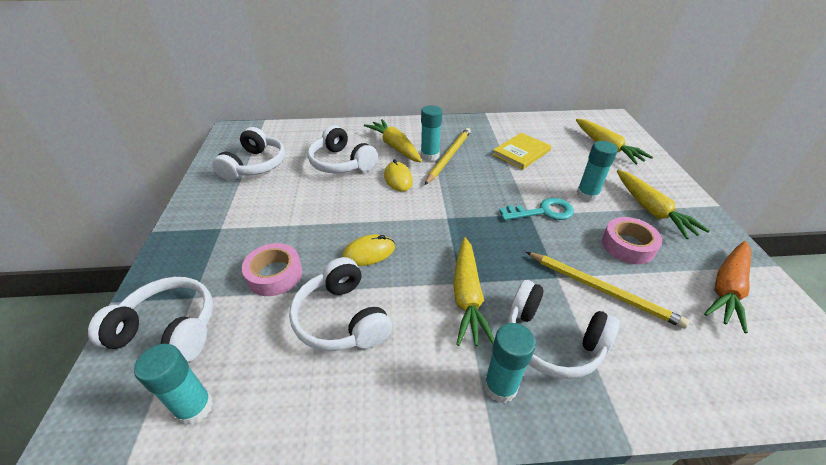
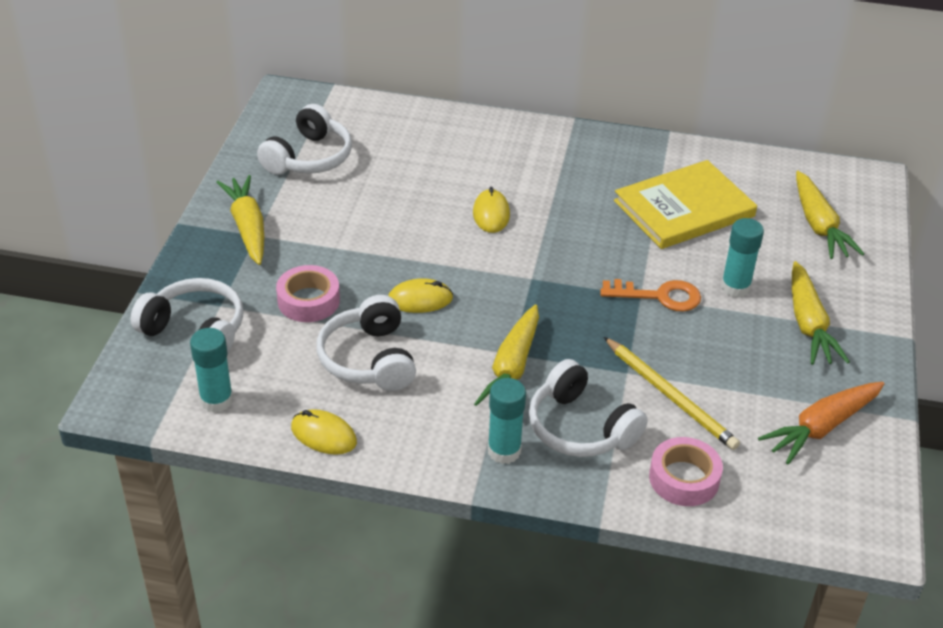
camera: 15 degrees right, 0 degrees up
(318, 420) = (323, 435): none -> yellow mouse
(341, 163) = (423, 176): white headphones -> none
(395, 147) = (506, 165): yellow carrot -> yellow carrot (248, 228)
(430, 156) = (549, 188): turquoise glue stick -> none
(449, 156) = (576, 195): yellow pencil -> none
(521, 152) = (684, 208): yellow book -> yellow book, size x1.57
(542, 212) = (659, 296): turquoise key -> orange key
(628, 245) = (740, 358): pink tape -> pink tape (684, 478)

